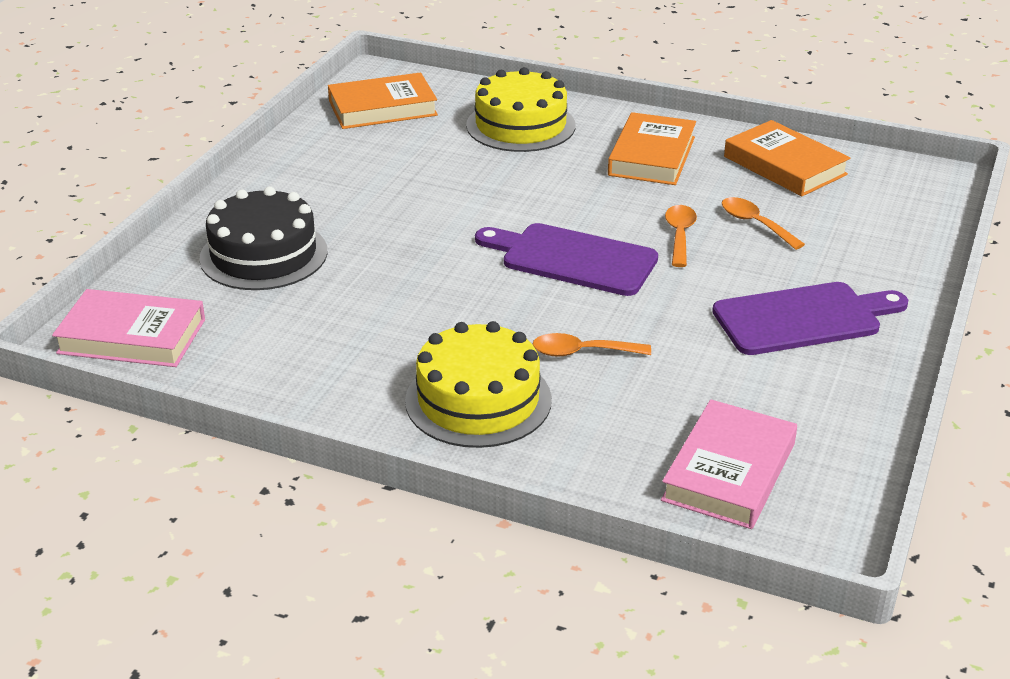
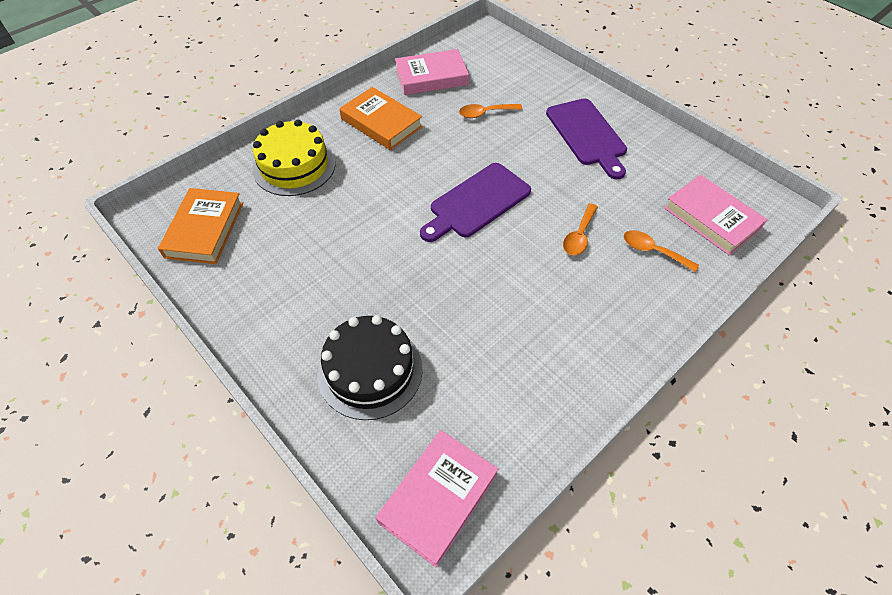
camera: 65 degrees left, 20 degrees up
(478, 400) = (608, 303): yellow cake -> none
(679, 235) = (479, 147): orange spoon -> orange spoon (653, 251)
(784, 166) = (431, 77): orange book -> pink book
(803, 318) = (587, 135): purple cutting board -> purple cutting board turned 150 degrees clockwise

